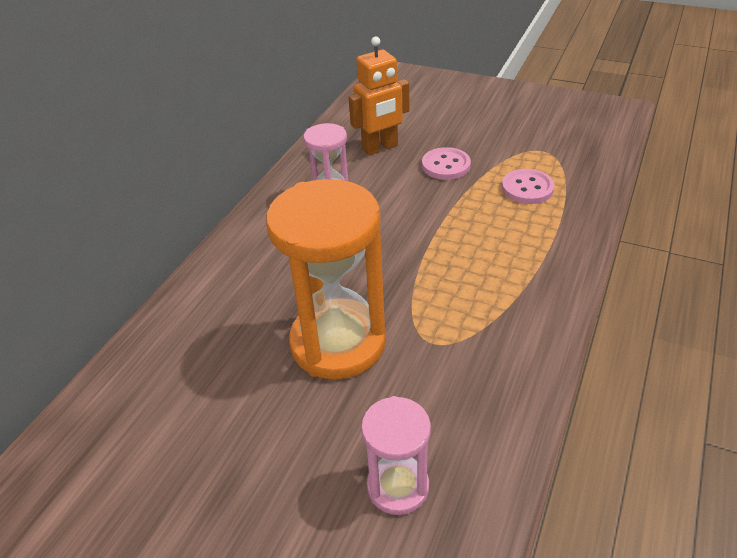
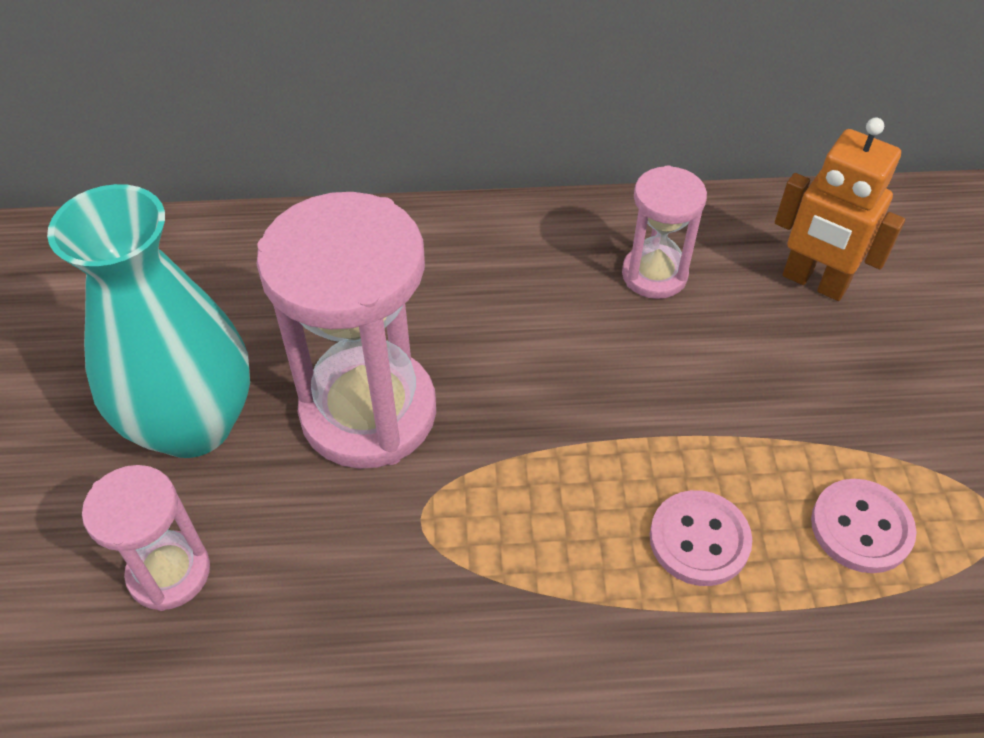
camera: 60 degrees right, 10 degrees up
(280, 441) = (193, 424): none -> turquoise vase
(338, 343) = (368, 412): orange hourglass -> pink hourglass
(446, 165) = (835, 386): pink button -> pink button (699, 539)

